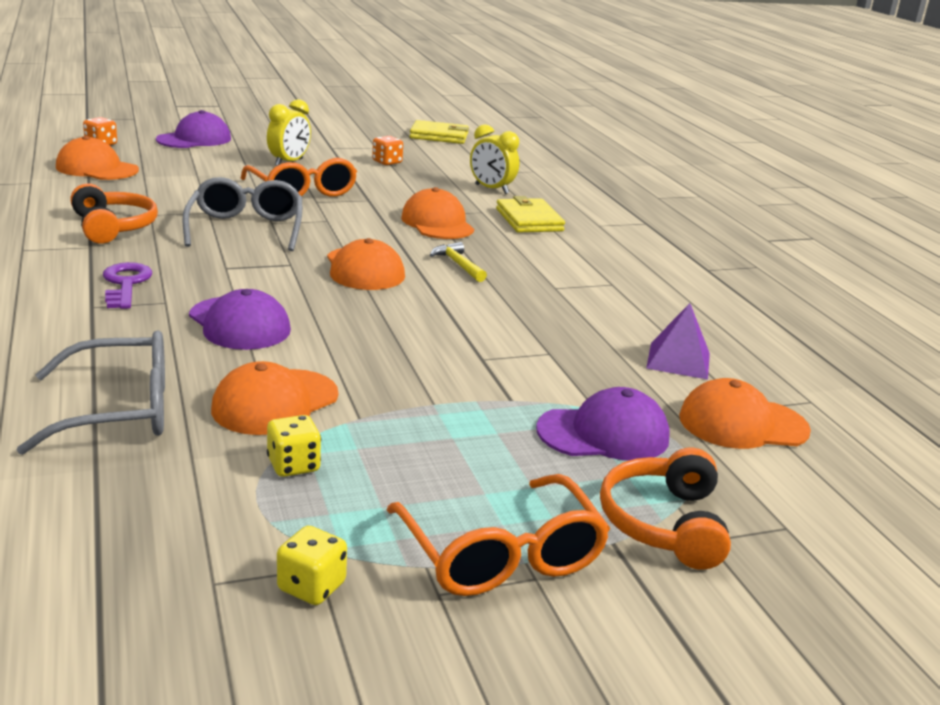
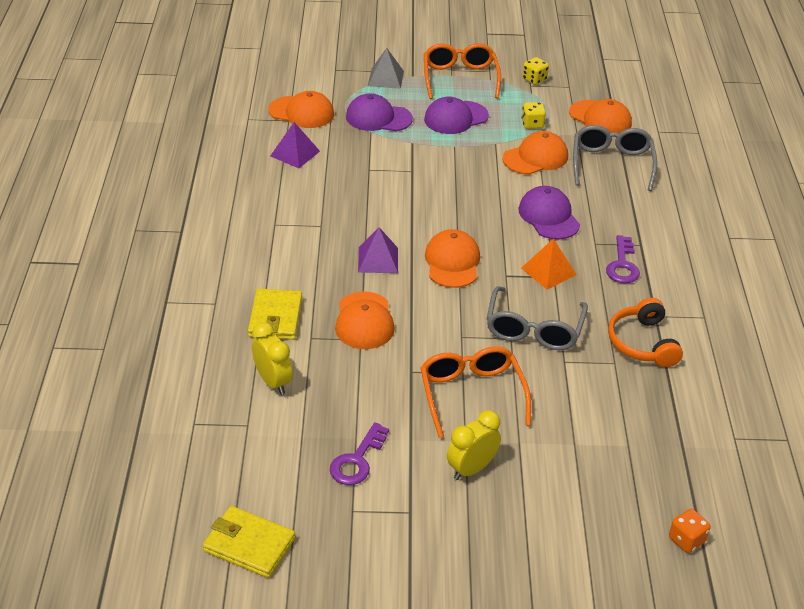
camera: 160 degrees left, 15 degrees up
(97, 168) = (678, 467): orange cap -> orange cap (600, 119)
(121, 410) = (611, 164): grey glasses -> grey glasses turned 90 degrees clockwise
(194, 139) = (577, 551): purple cap -> purple cap (455, 118)
(233, 271) = (548, 271): none -> orange pyramid
(387, 162) = (357, 460): orange dice -> purple key
(458, 264) = (378, 260): yellow hammer -> purple pyramid
(664, 523) = (385, 78): orange headphones -> grey pyramid

